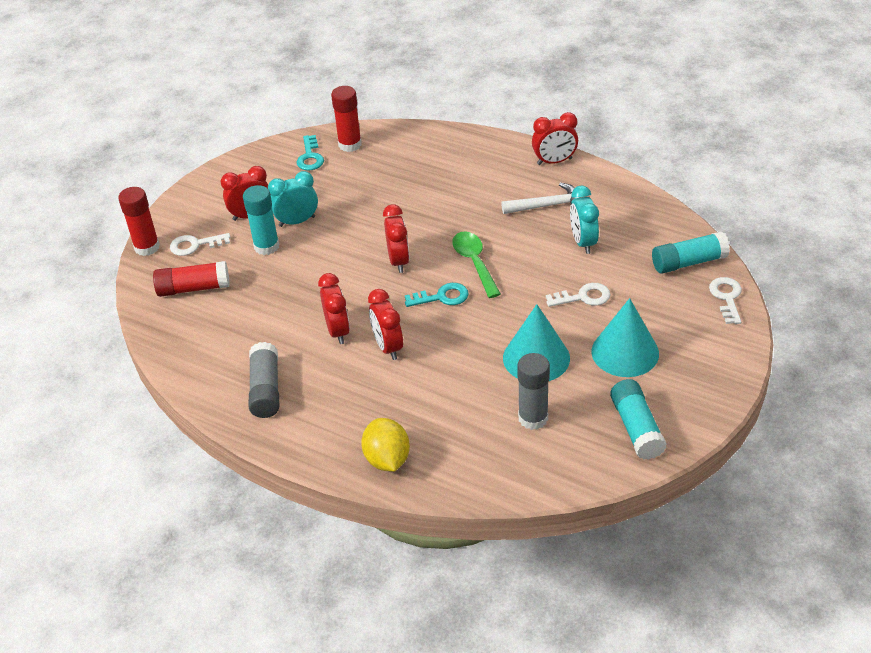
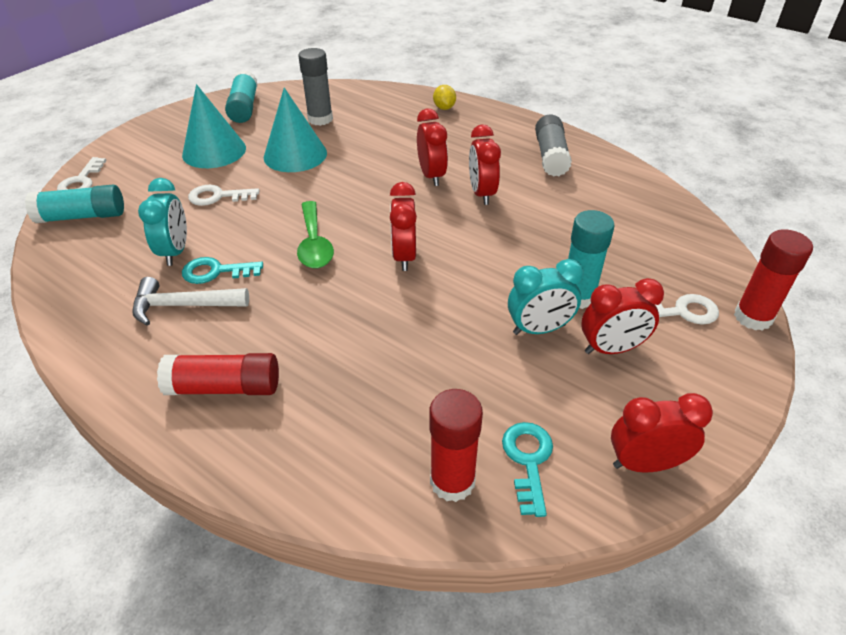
camera: 175 degrees left, 0 degrees up
(193, 288) = (659, 254): red glue stick -> red glue stick (225, 387)
(387, 459) = (444, 108): yellow lemon -> yellow lemon, size x0.61
(442, 297) = (364, 212): turquoise key -> turquoise key (216, 272)
(554, 161) = (122, 381): red clock -> red clock (645, 463)

